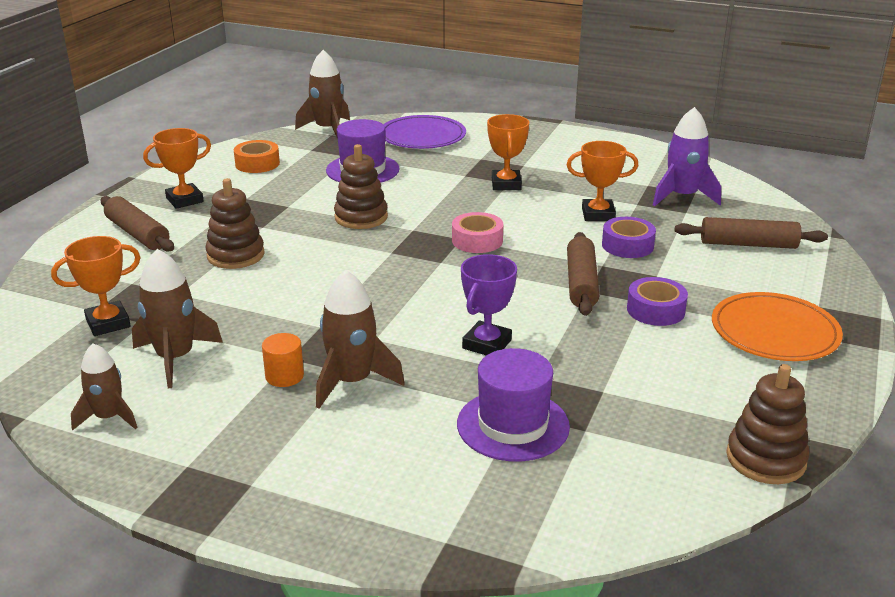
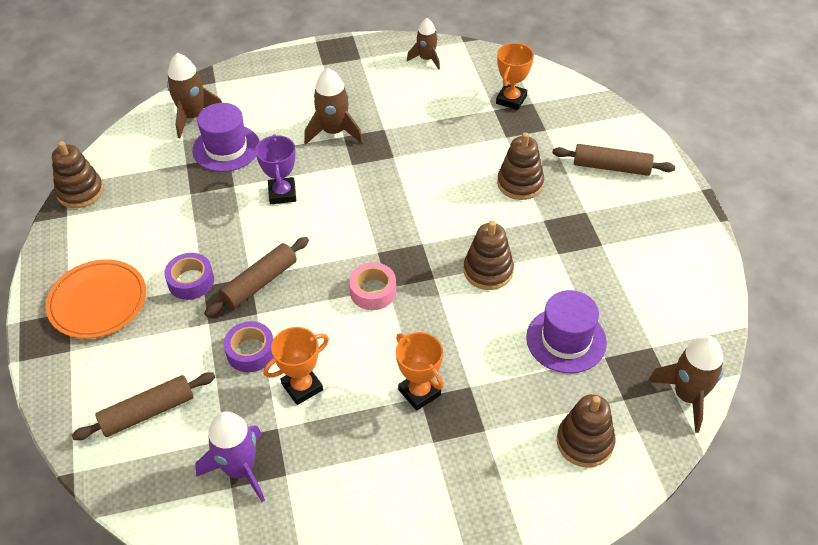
camera: 145 degrees right, 20 degrees up
(175, 358) = (442, 99): brown rocket -> brown rocket (193, 116)
(184, 200) = (640, 217): orange trophy -> none
(257, 164) = (662, 295): orange tape -> none
(284, 376) = (373, 117): orange cylinder -> none
(422, 136) = (584, 442): purple plate -> brown stacking toy
(581, 283) = (259, 283): brown rolling pin -> brown rolling pin turned 75 degrees clockwise

